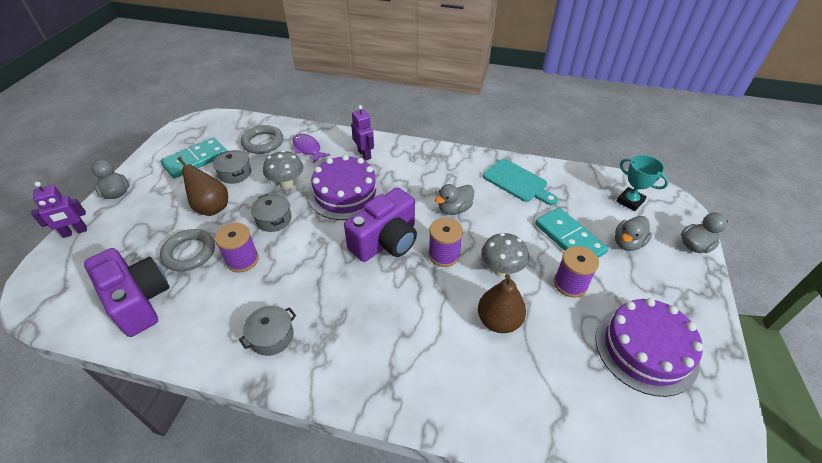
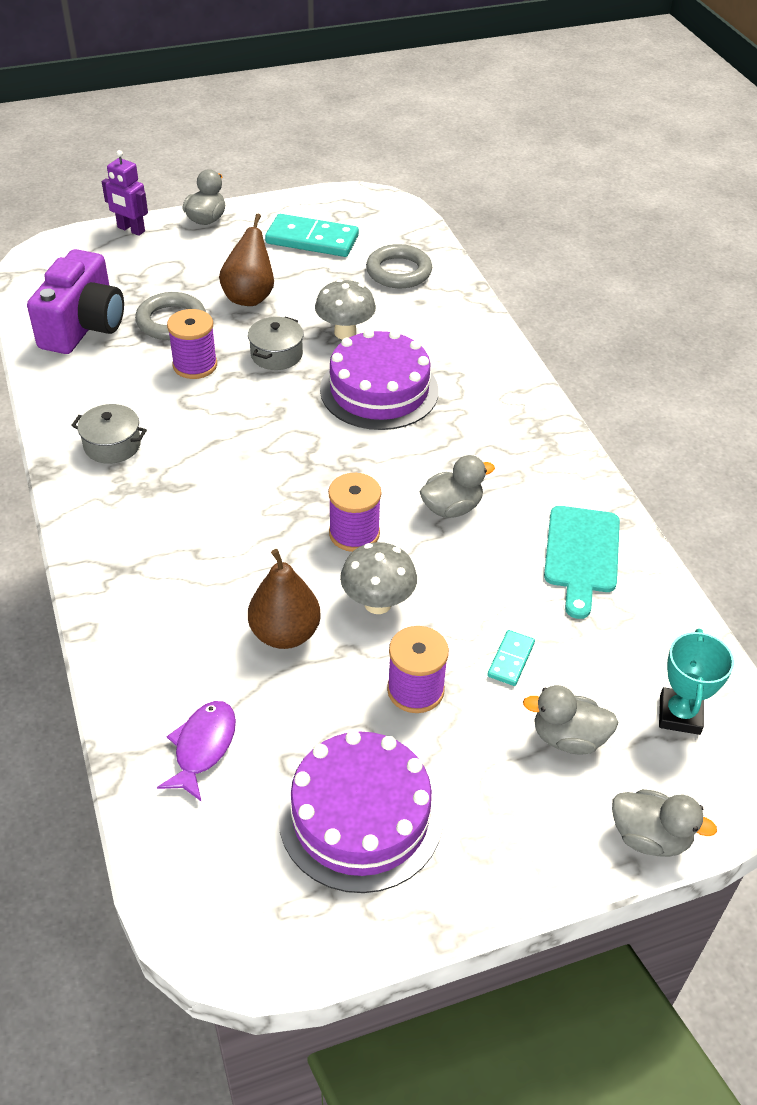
camera: 55 degrees right, 0 degrees up
(235, 173) = (321, 282): grey pot -> none
(308, 149) = (428, 315): purple fish -> purple fish (203, 747)
(364, 154) = (473, 370): purple robot -> none
(386, 241) = (329, 468): purple camera -> none
(454, 209) = (451, 508): grey duck -> grey duck turned 135 degrees clockwise
(569, 238) = (510, 659): turquoise domino -> turquoise domino, size x0.49

